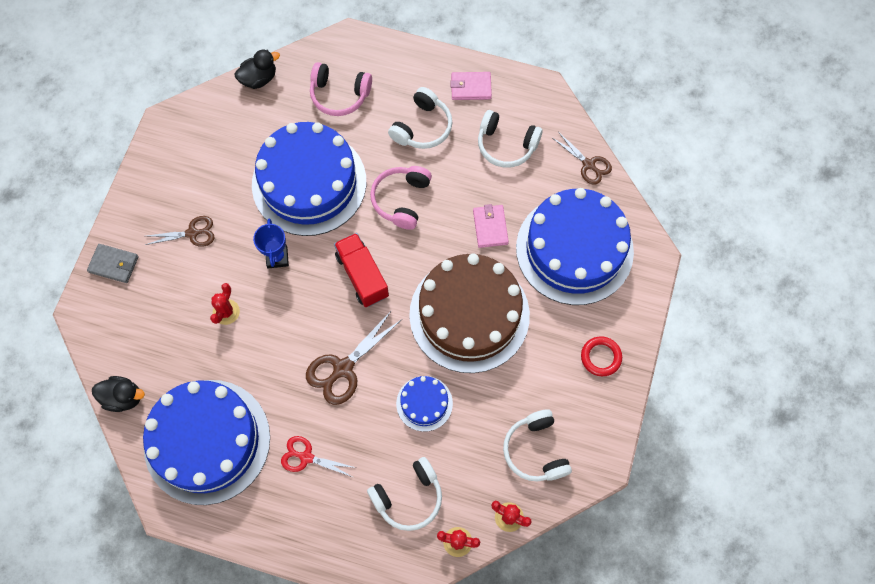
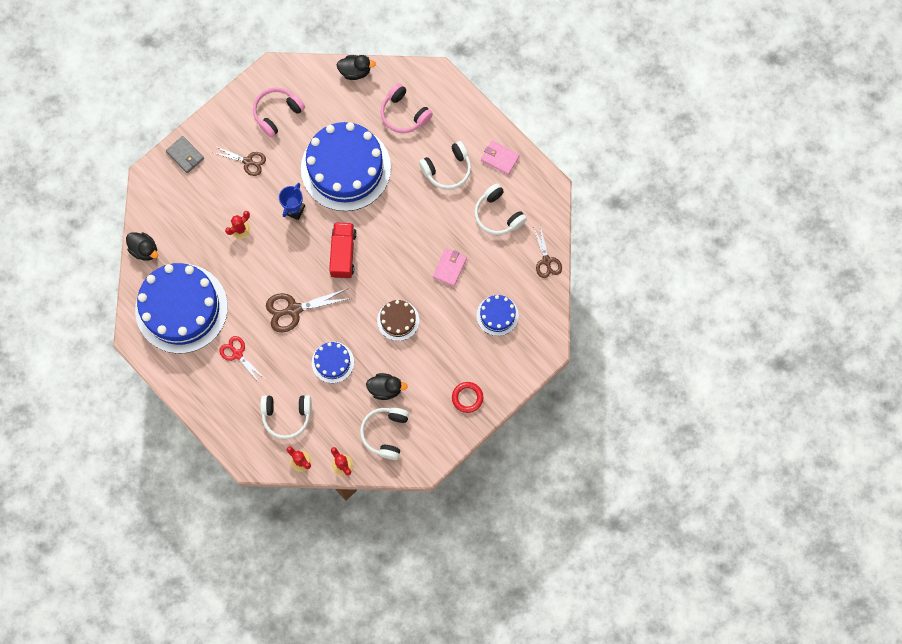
camera: 30 degrees right, 5 degrees up
(401, 200) = (401, 215): pink headphones -> pink headphones (277, 113)
(469, 315) = (398, 320): brown cake -> brown cake, size x0.46
(503, 399) = (385, 389): none -> black duck
(574, 249) = (497, 315): blue cake -> blue cake, size x0.46

